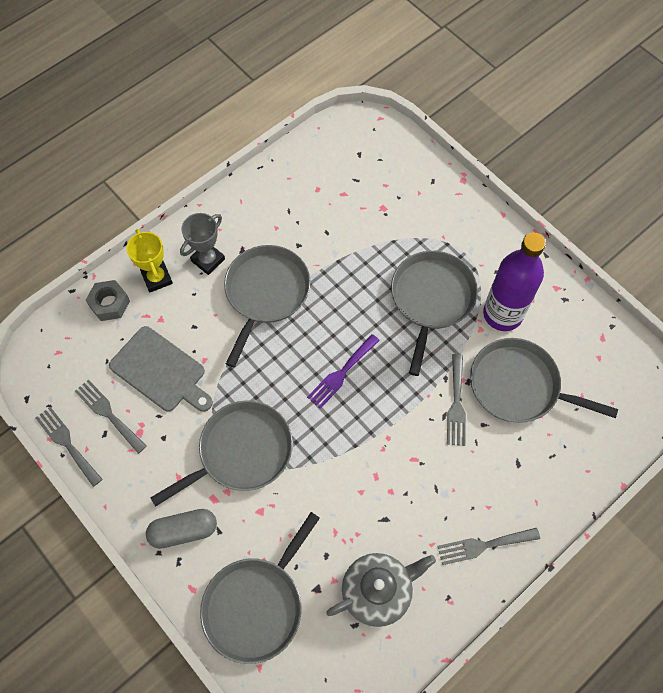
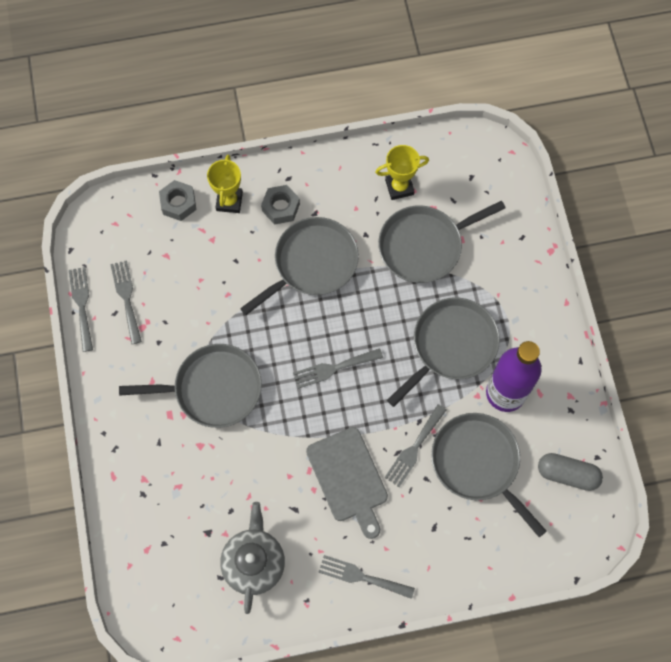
camera: 30 degrees right, 5 degrees up
(160, 371) = (187, 285): grey cutting board -> grey cutting board (348, 478)
(183, 531) = (132, 427): grey capsule -> grey capsule (567, 474)
(208, 260) = (281, 207): grey trophy -> grey nut
(256, 605) = (154, 517): grey pan -> grey pan (424, 245)
(303, 191) = (399, 187): none -> yellow trophy
(341, 373) = (333, 368): purple fork -> grey fork
(377, 591) = (254, 562): grey teapot -> grey teapot turned 90 degrees counterclockwise

